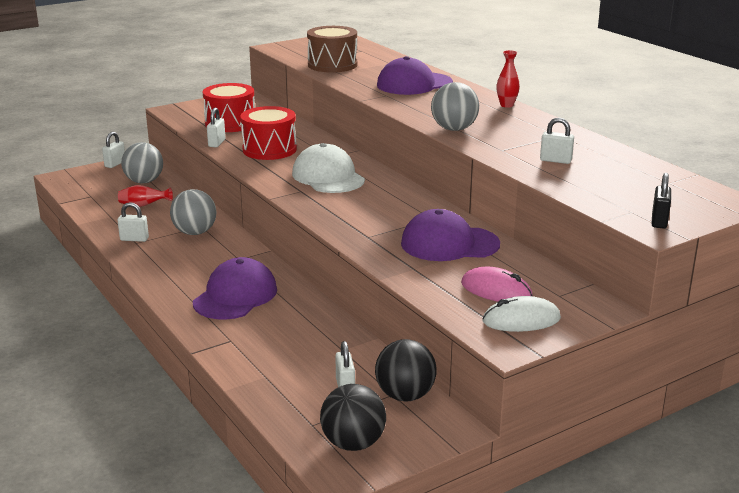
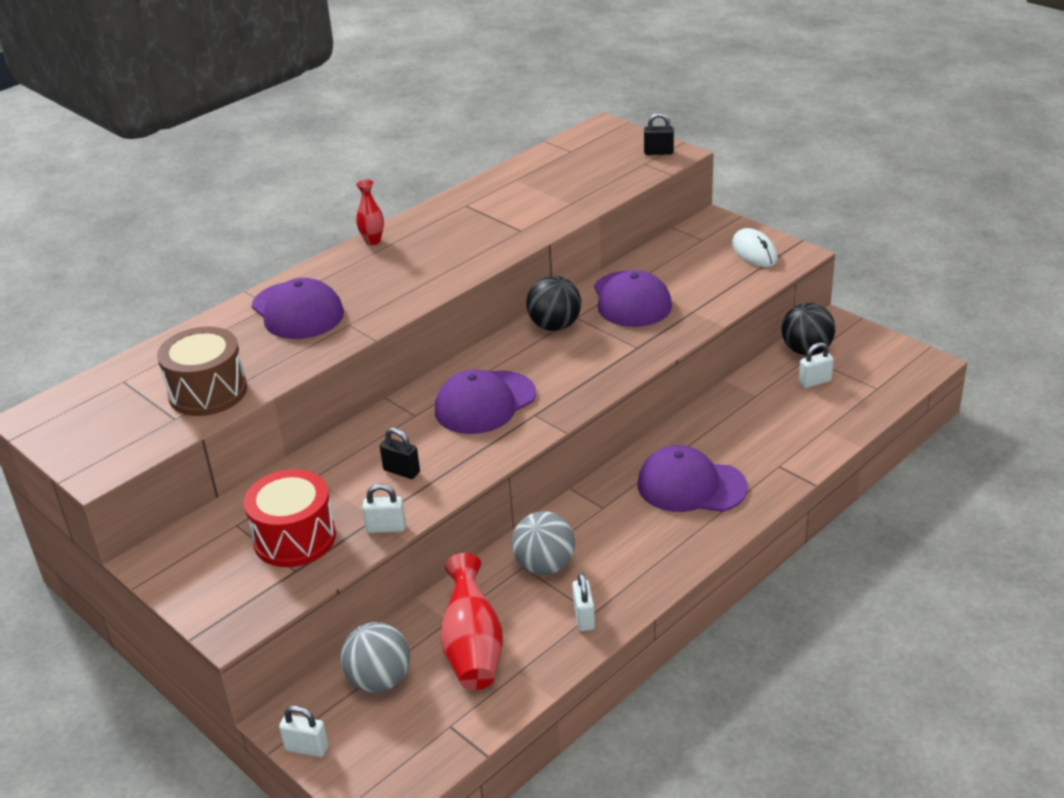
camera: 100 degrees left, 10 degrees up
(143, 206) = (473, 647): red vase -> red vase, size x1.78
(269, 149) = (401, 471): red drum -> black padlock
(328, 177) = (485, 403): white cap -> purple cap
(353, 443) = (886, 364): black ball -> black ball (554, 326)
(454, 129) = (466, 263): grey ball -> none
(496, 290) = (711, 267): pink mouse -> none
(555, 160) = (540, 201): white padlock -> none

